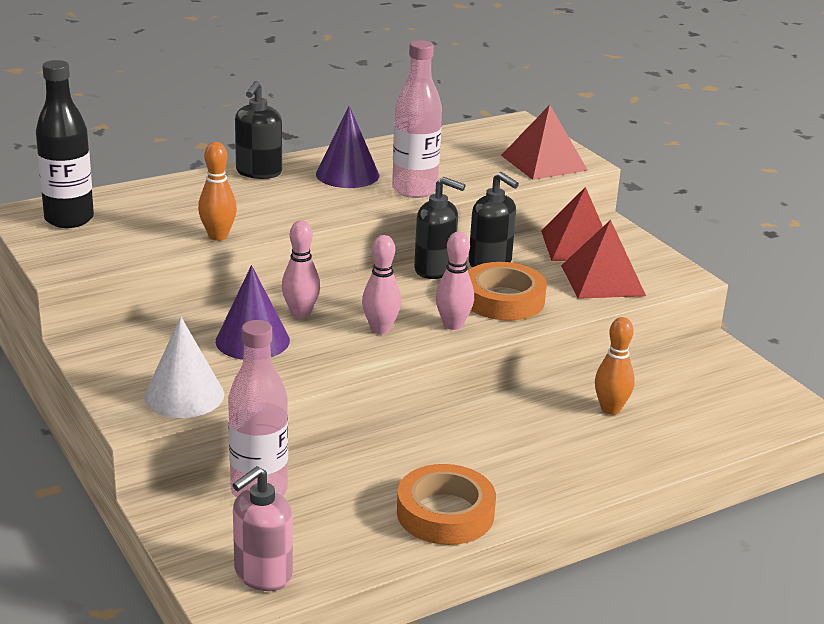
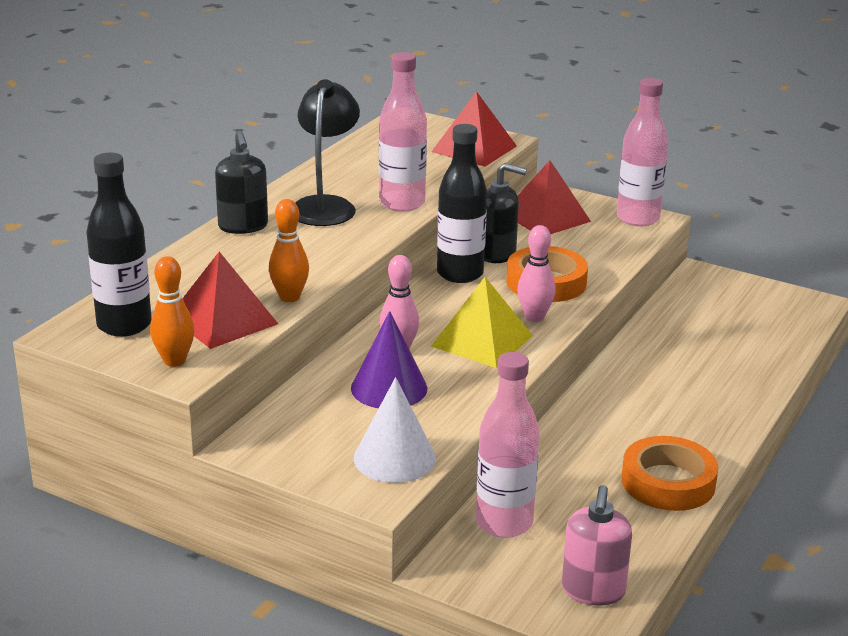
camera: 30 degrees left, 0 degrees up
(347, 174) = (325, 206): purple cone -> black lamp
(380, 329) = (482, 341): pink bowling pin -> yellow pyramid
(435, 269) = (460, 274): black soap dispenser -> black bottle
(602, 280) = (600, 241): red pyramid -> red pyramid (223, 320)
(610, 409) = (686, 351): orange bowling pin -> orange bowling pin (174, 361)
(668, 271) = (637, 218): none -> pink bottle

